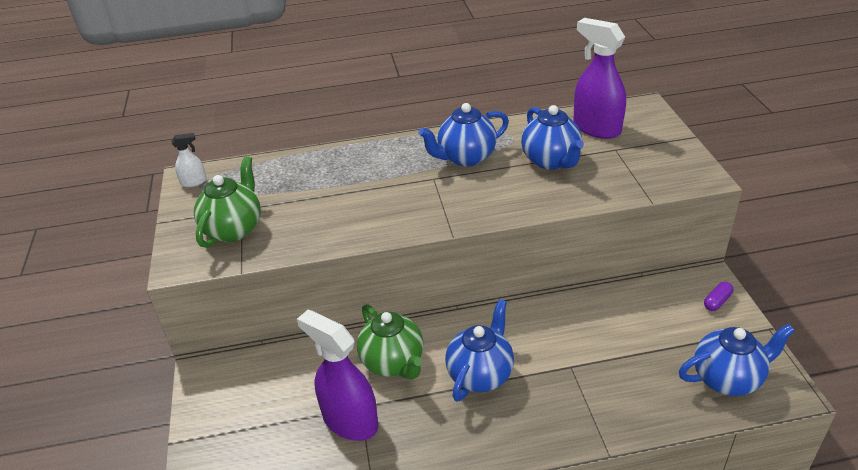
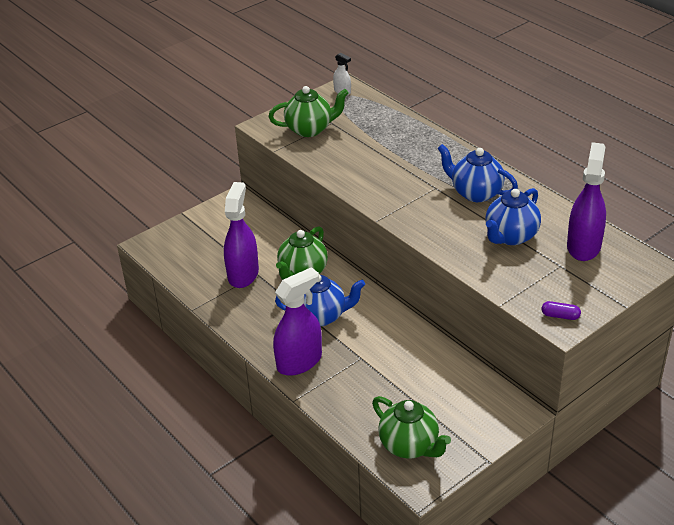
camera: 60 degrees right, 0 degrees up
(545, 424) = (299, 362): none -> purple spray bottle
(717, 301) = (496, 421): purple capsule -> purple capsule (560, 316)
(727, 378) = (410, 446): blue teapot -> green teapot

